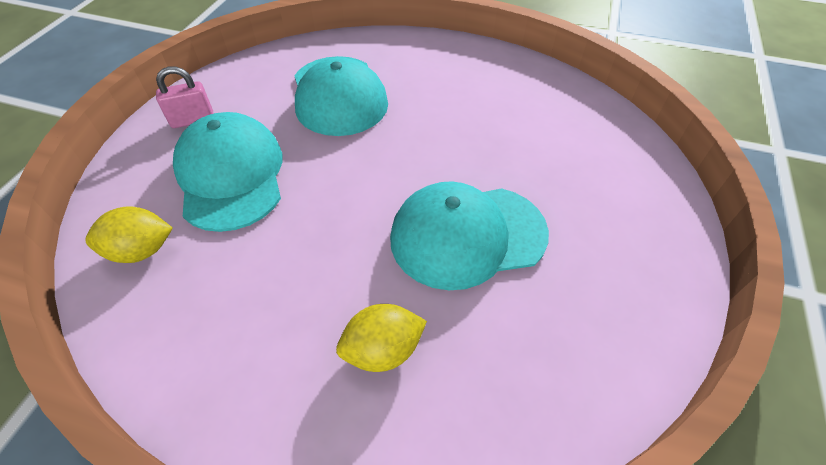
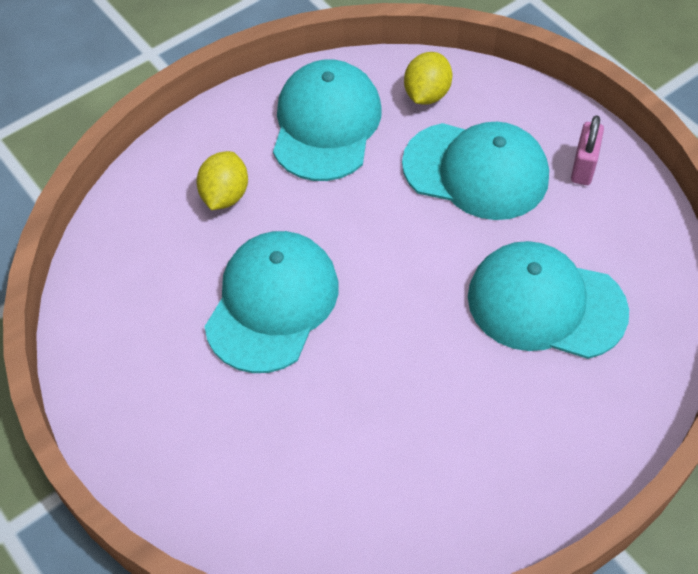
camera: 125 degrees right, 5 degrees up
(226, 314) = (326, 124): none -> turquoise cap

